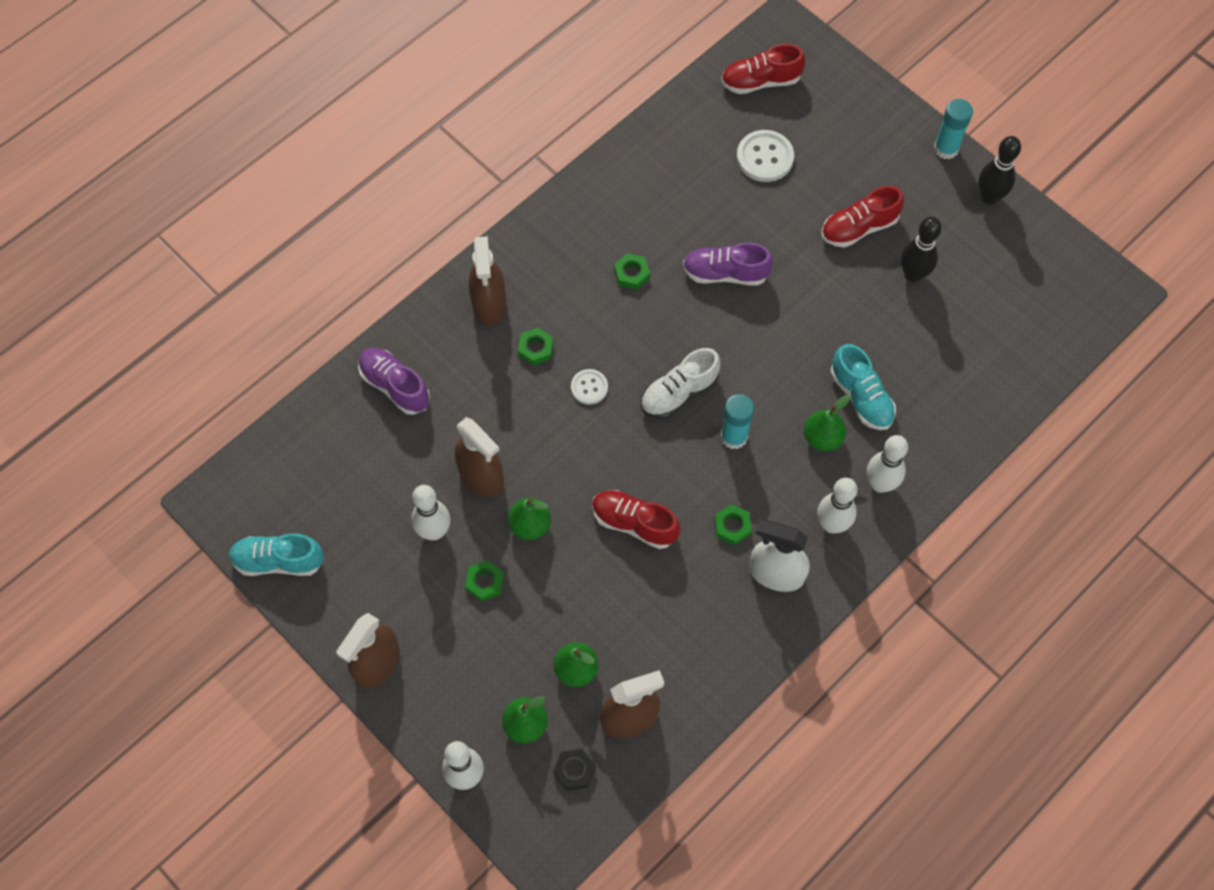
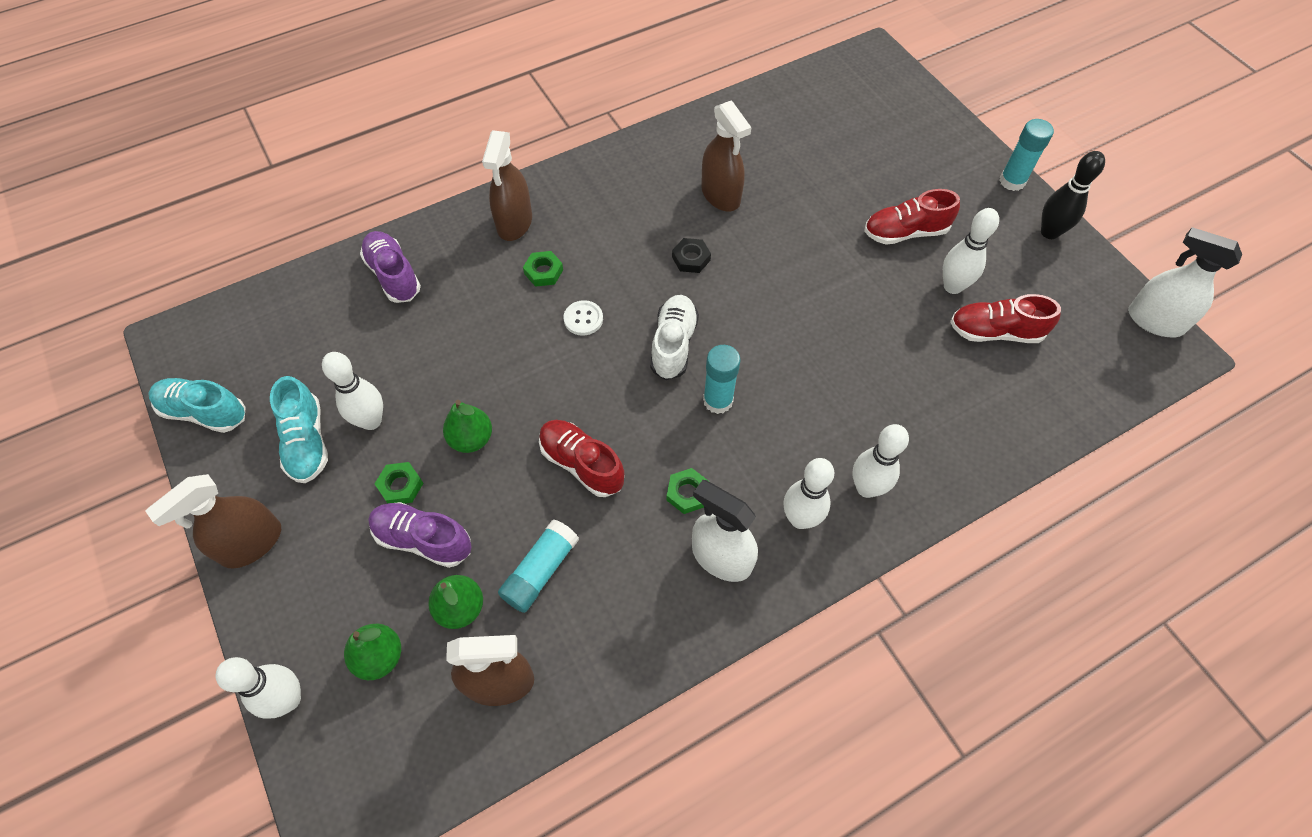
camera: 15 degrees right, 5 degrees down
(481, 476) = (441, 378): brown spray bottle -> brown spray bottle (720, 195)
(574, 770) = (412, 728): black nut -> black nut (691, 258)
(631, 273) = (662, 226): green nut -> none
(631, 623) = (540, 571): none -> turquoise glue stick
(679, 393) = (673, 344): white shoe -> white shoe turned 120 degrees clockwise
(725, 273) = (756, 245): purple shoe -> purple shoe (423, 539)
(760, 81) = (840, 92): red shoe -> red shoe (995, 332)
(765, 157) = (826, 154): white button -> none
(822, 438) = (814, 424): green pear -> none
(861, 397) = (867, 392): turquoise shoe -> turquoise shoe (307, 442)
(913, 274) = (952, 286): black bowling pin -> white bowling pin
(1094, 267) = (1154, 321): none -> white spray bottle

